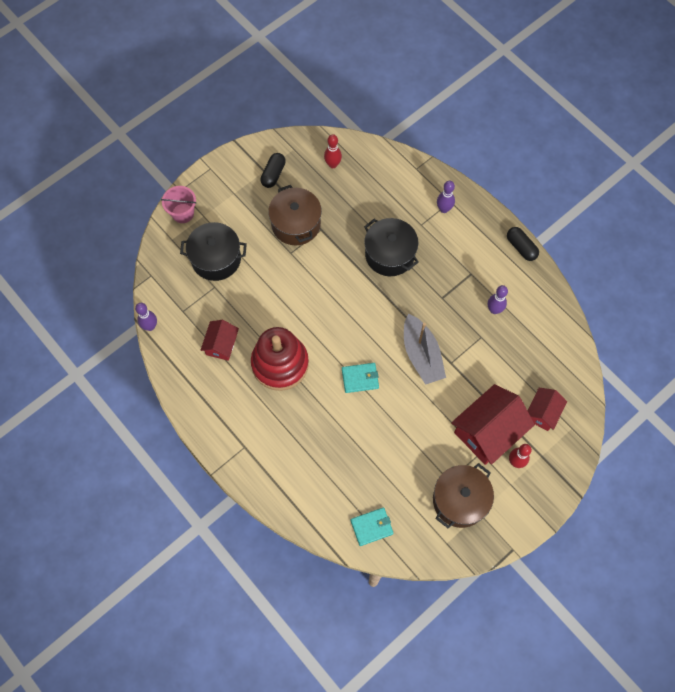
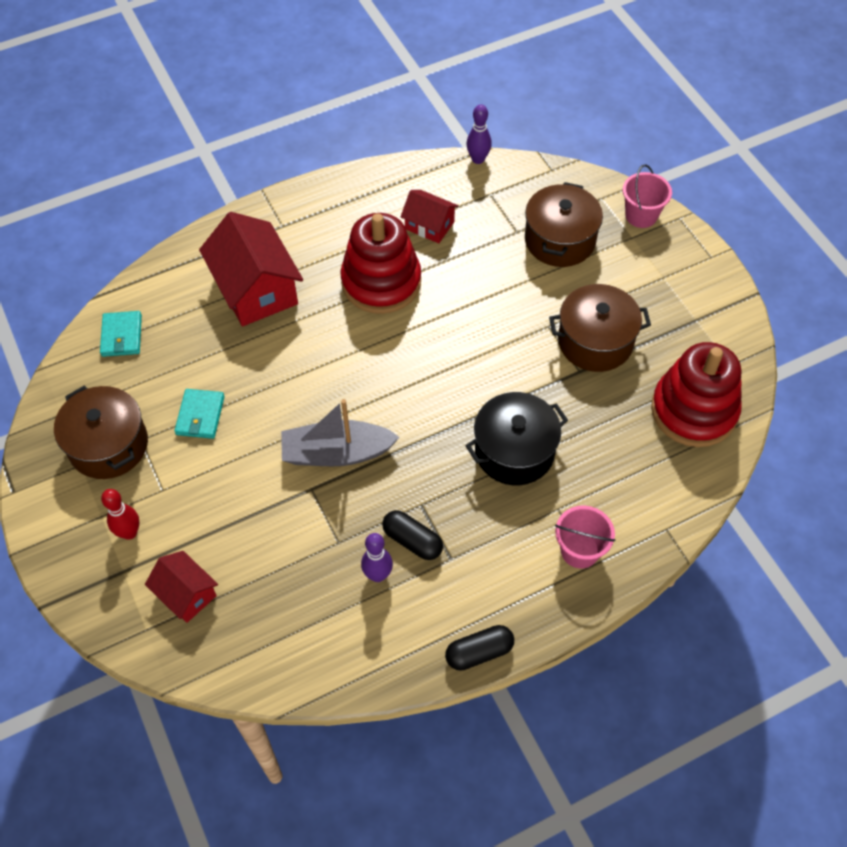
camera: 105 degrees right, 10 degrees down
(216, 259) = (560, 240): black pot -> brown pot
(273, 174) = (688, 330): black capsule -> black capsule (412, 541)
(333, 164) = (693, 410): red bowling pin -> red stacking toy
(360, 378) = (328, 368): turquoise wallet -> turquoise wallet (200, 415)
(444, 209) = (579, 550): purple bowling pin -> pink bucket
(488, 431) = (188, 509): red house -> red house (256, 289)

